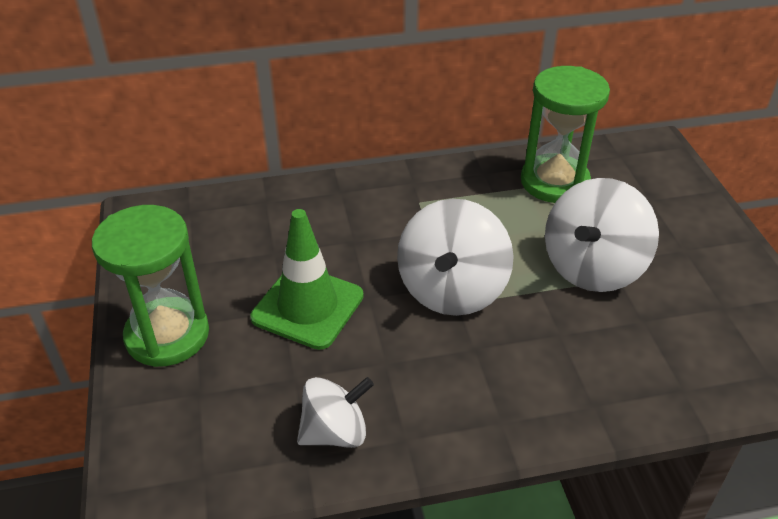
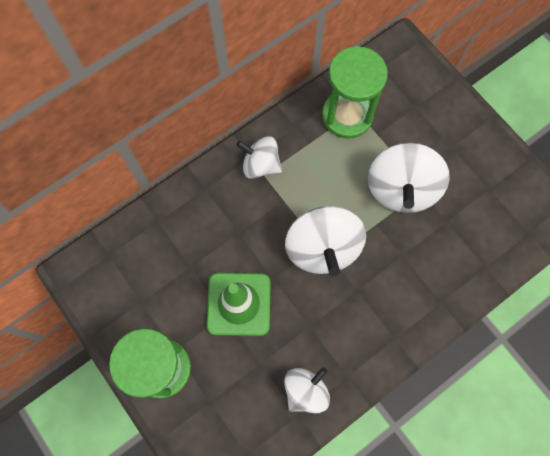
camera: 25 degrees left, 30 degrees up
(420, 192) = (260, 165): none -> white spinning top

